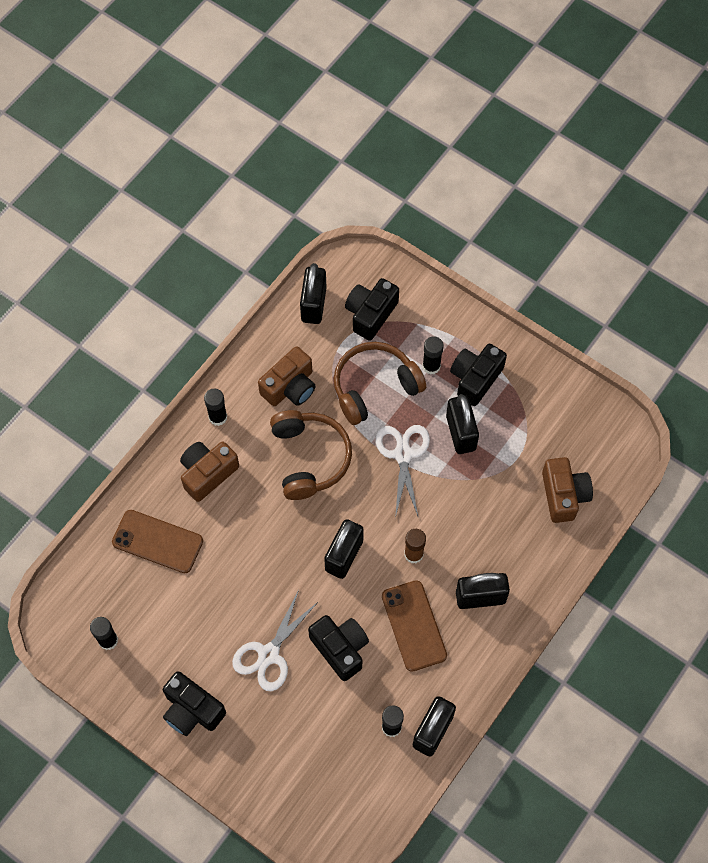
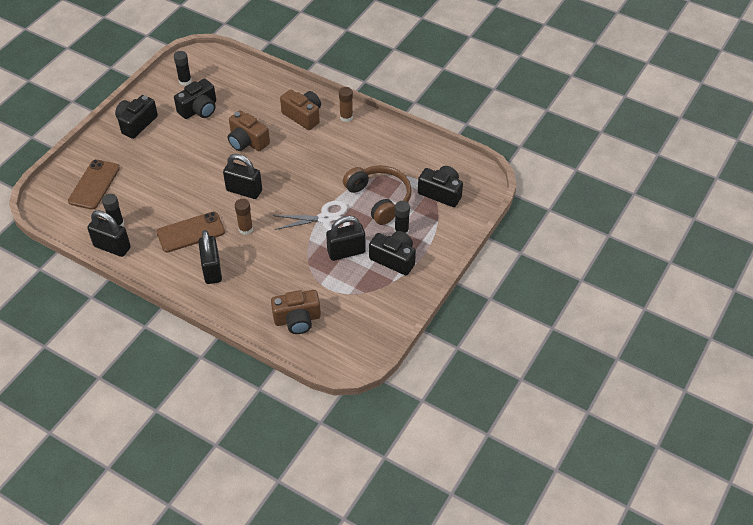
camera: 85 degrees right, 15 degrees down
(157, 541) = (253, 97): brown phone -> brown phone (94, 184)
(218, 417) = (346, 117): black glue stick -> brown glue stick
(269, 654) = (172, 157): white scissors -> none
(290, 387) = (374, 152): brown camera -> brown camera (247, 141)
(310, 458) = (318, 167): brown headphones -> none
(313, 304) = (443, 160): black padlock -> none
(340, 648) = (175, 193): black camera -> black camera (199, 109)

